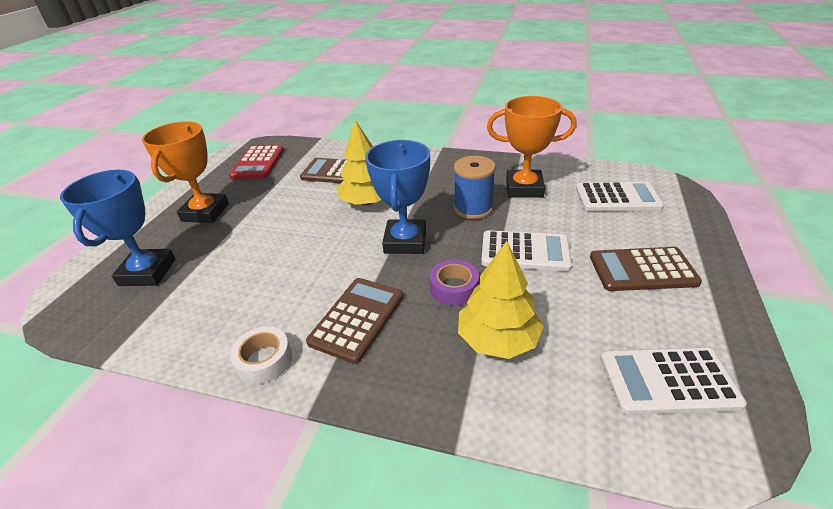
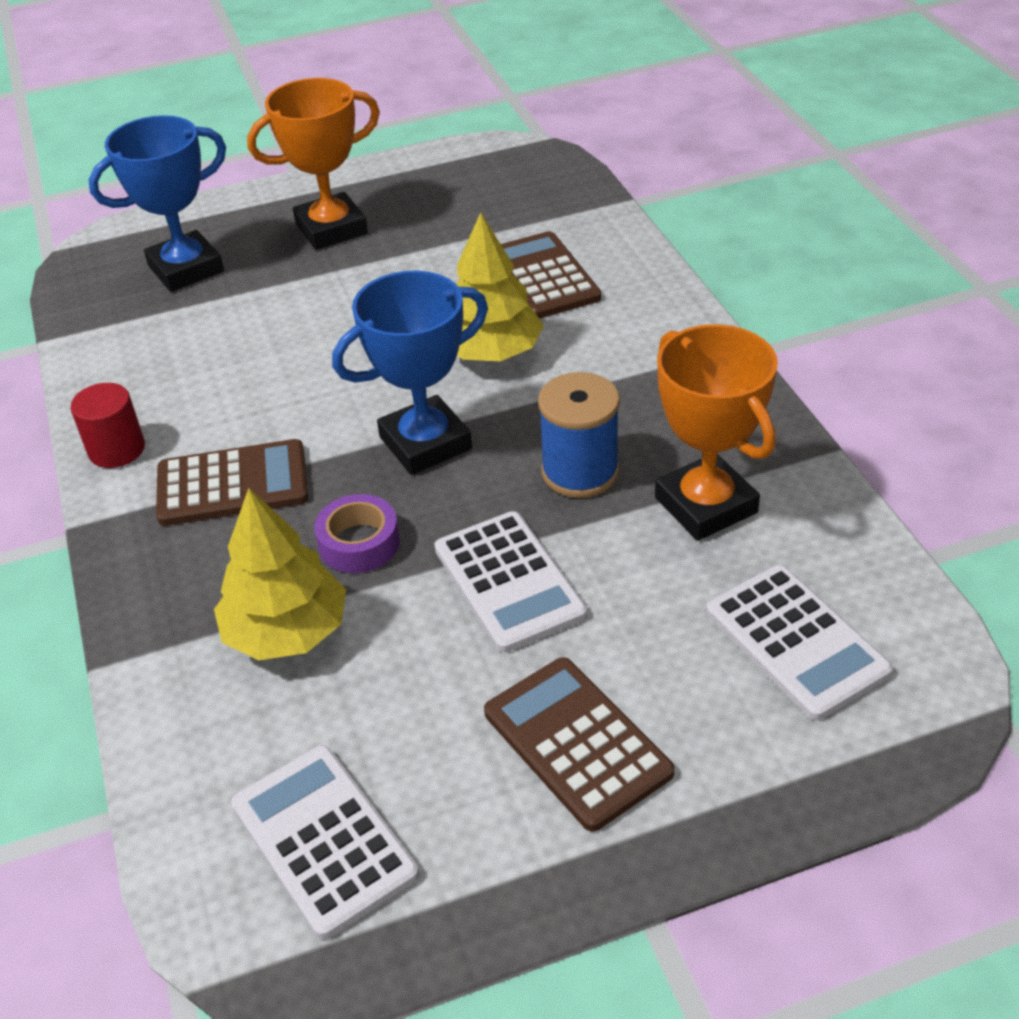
camera: 55 degrees right, 5 degrees up
(258, 163) = (491, 190): red calculator -> none
(264, 360) = (117, 449): white tape -> red cylinder

